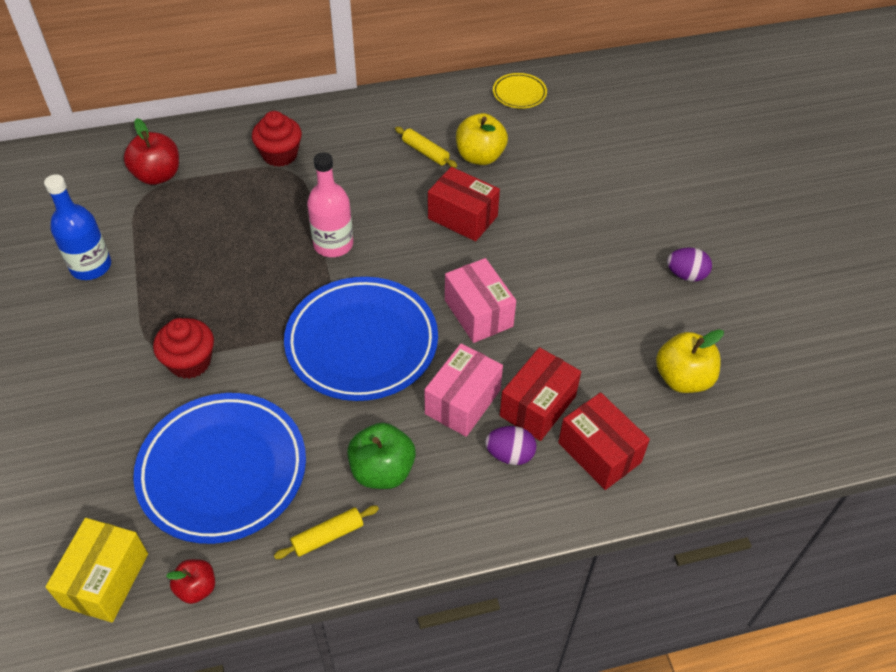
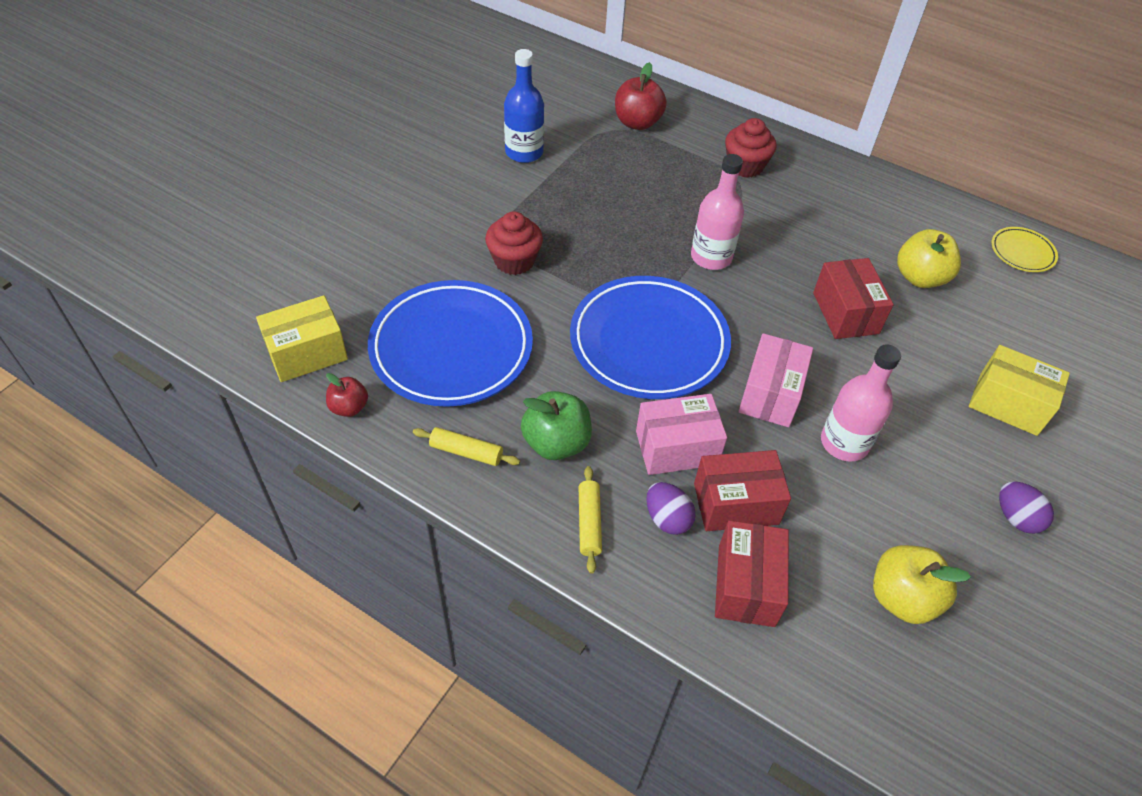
camera: 45 degrees right, 0 degrees up
(425, 152) = (872, 242): yellow rolling pin -> yellow rolling pin (589, 523)
(554, 308) = (844, 443): none -> pink bottle
(612, 205) = (1008, 404): none -> yellow box

